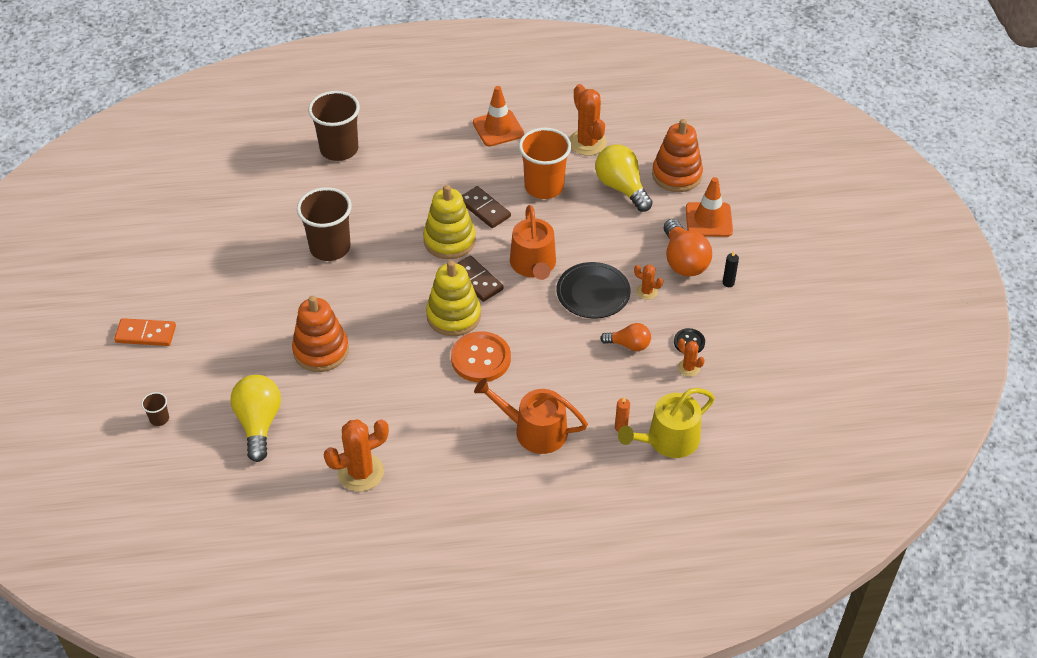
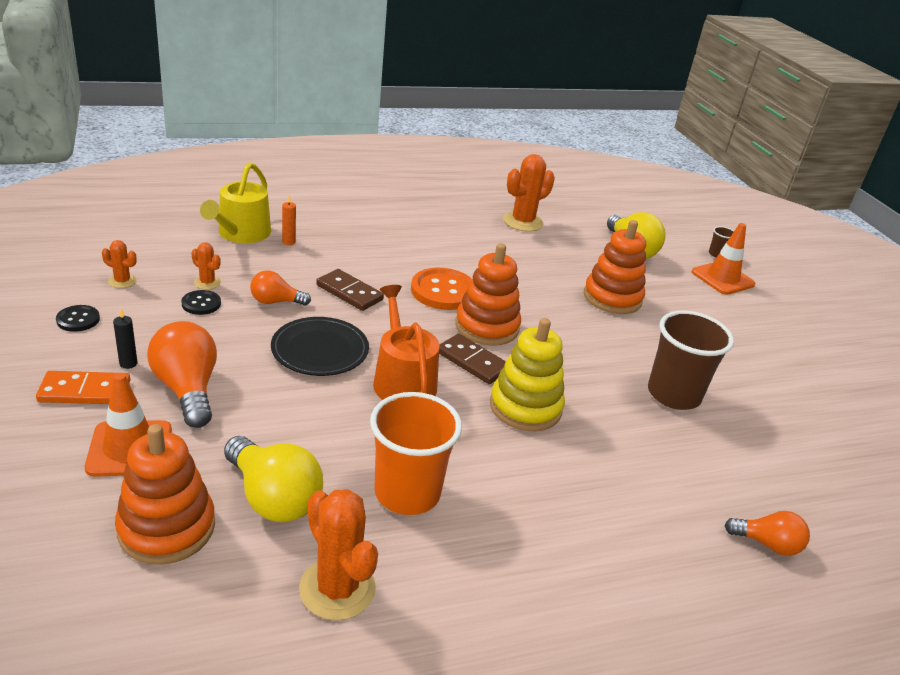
camera: 165 degrees right, 15 degrees down
(145, 334) = (793, 310): orange domino -> orange domino (85, 391)
(339, 149) = (767, 544): brown cup -> orange light bulb
(453, 316) = (487, 327): yellow stacking toy -> orange stacking toy
(484, 209) = (492, 452): brown domino -> brown domino (349, 292)
(498, 128) = (517, 610): orange traffic cone -> orange traffic cone (722, 278)
(534, 430) = (375, 242): orange watering can -> none
(646, 292) = (247, 352): orange cactus -> orange cactus (122, 281)
(668, 440) = (241, 233): yellow watering can -> yellow watering can turned 150 degrees clockwise
(777, 325) = (78, 319): none -> black button

